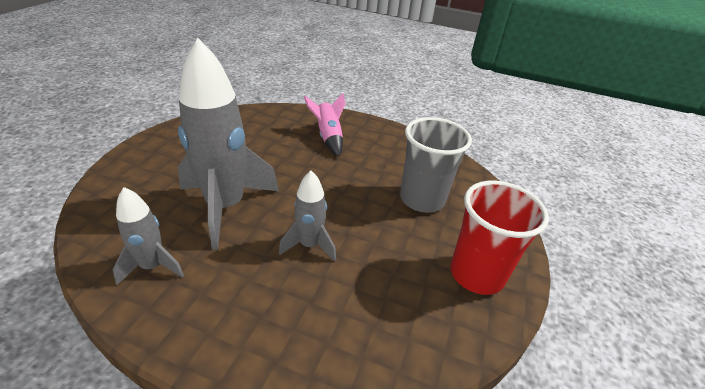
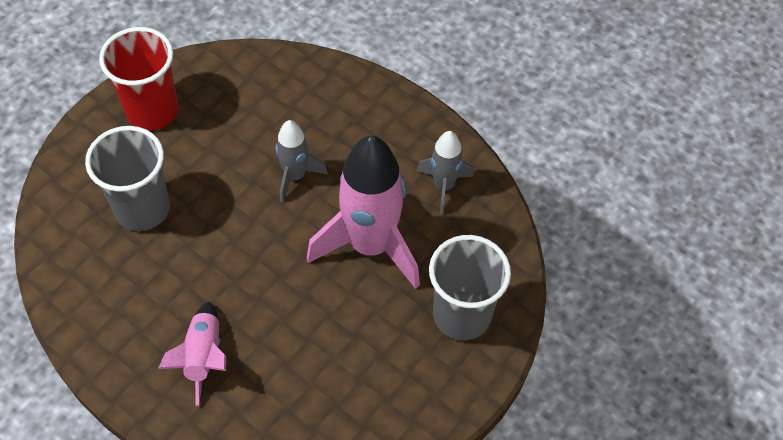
camera: 160 degrees left, 20 degrees up
(145, 178) = (461, 315): none -> grey cup
(225, 207) = (370, 246): grey rocket -> pink rocket

